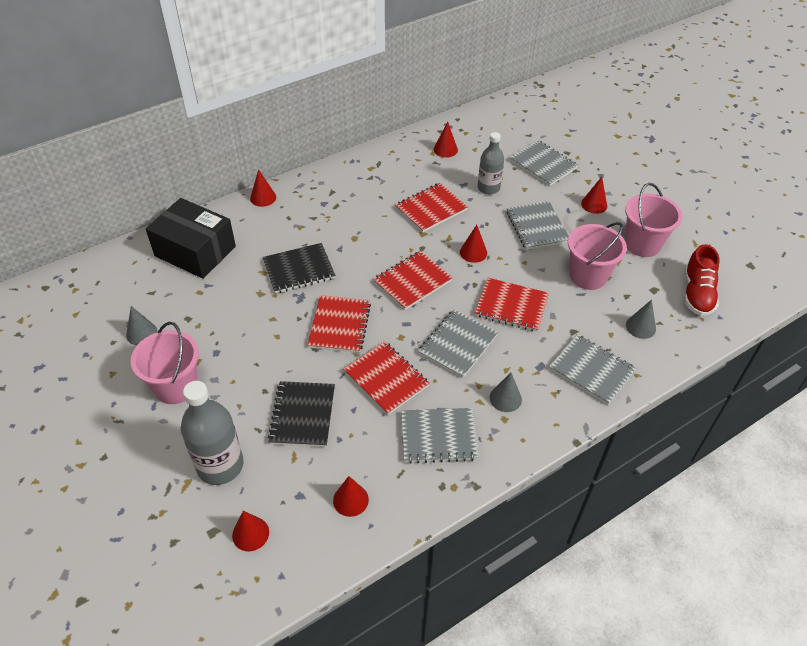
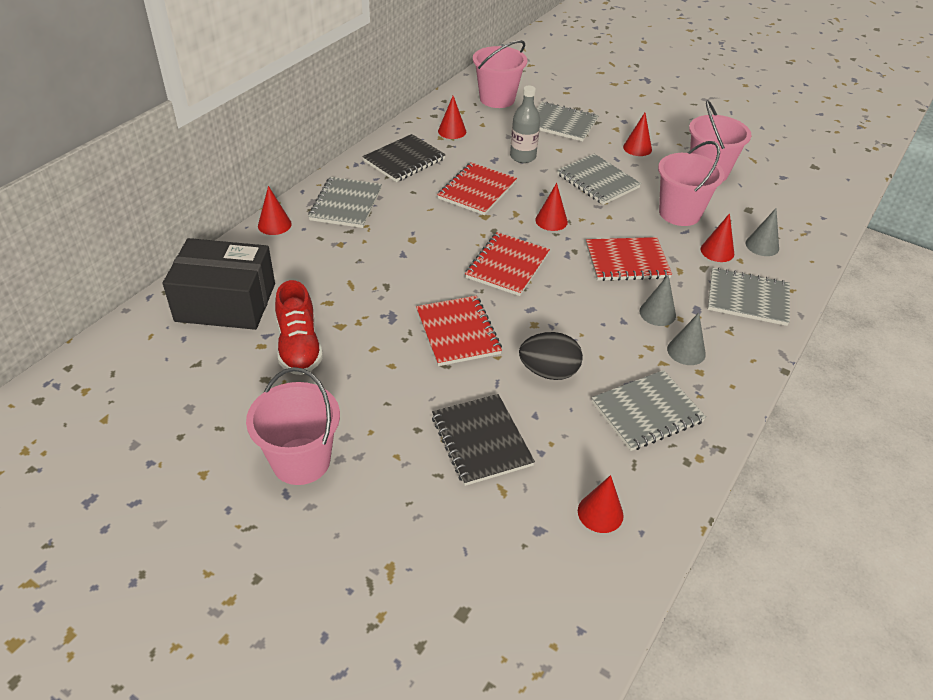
camera: 25 degrees left, 5 degrees down
(141, 333) = (214, 414): grey cone -> grey cone (657, 313)
(220, 465) = (419, 532): grey bottle -> none
(250, 533) = (510, 596): red cone -> red cone (717, 251)
(299, 269) = (370, 288): black notebook -> black notebook (404, 160)
(386, 379) = (548, 372): red notebook -> black egg
(458, 345) = (600, 314): grey notebook -> grey notebook (346, 204)
(503, 127) = (497, 99): none -> pink bucket
(697, 294) = (788, 203): red shoe -> red shoe (299, 347)

